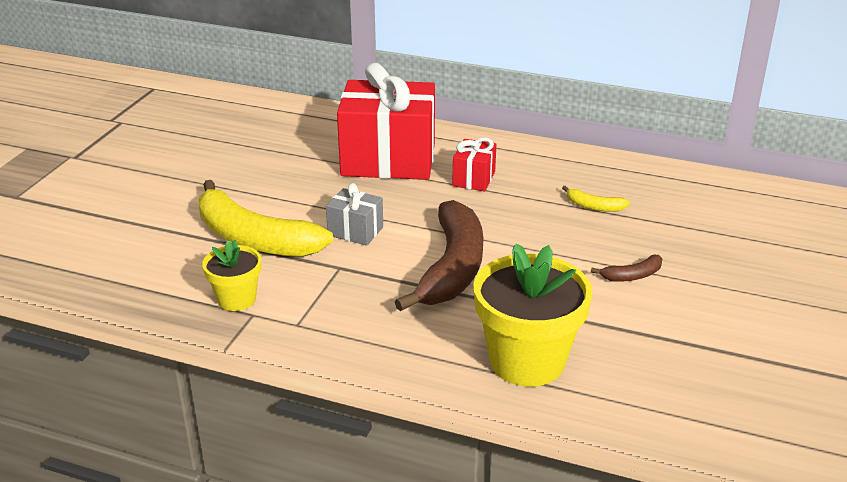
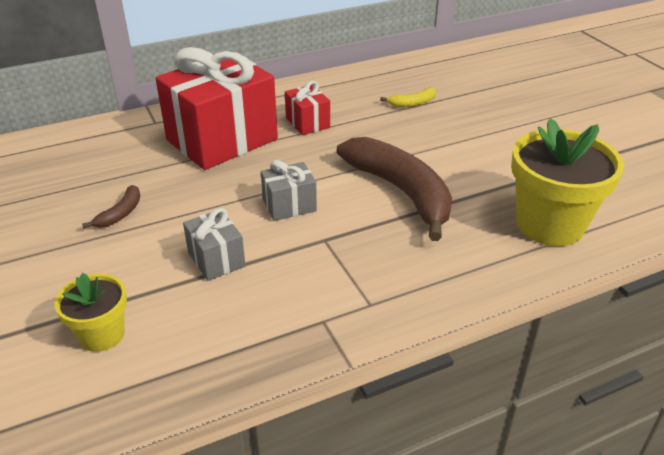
camera: 45 degrees left, 5 degrees up
(236, 299) = (289, 318): yellow flower pot -> yellow flower pot (102, 335)
(254, 238) = (216, 259): yellow banana -> grey gift
(632, 276) = (506, 135): brown banana -> brown banana (120, 213)

